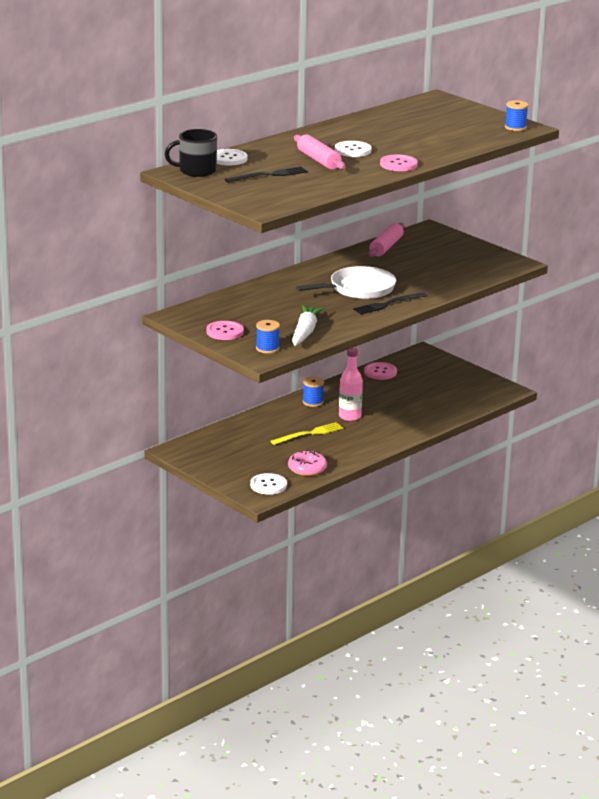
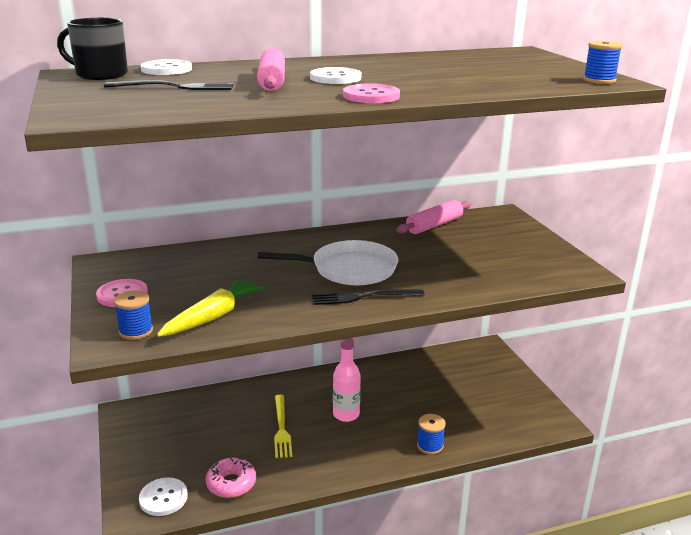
camera: 25 degrees right, 0 degrees up
(305, 332) = (213, 316): white carrot -> yellow carrot
(309, 434) = (281, 428): yellow fork -> yellow fork turned 90 degrees clockwise
(313, 402) = (323, 384): blue spool -> blue spool (430, 446)
(380, 372) = (424, 362): pink button -> none

